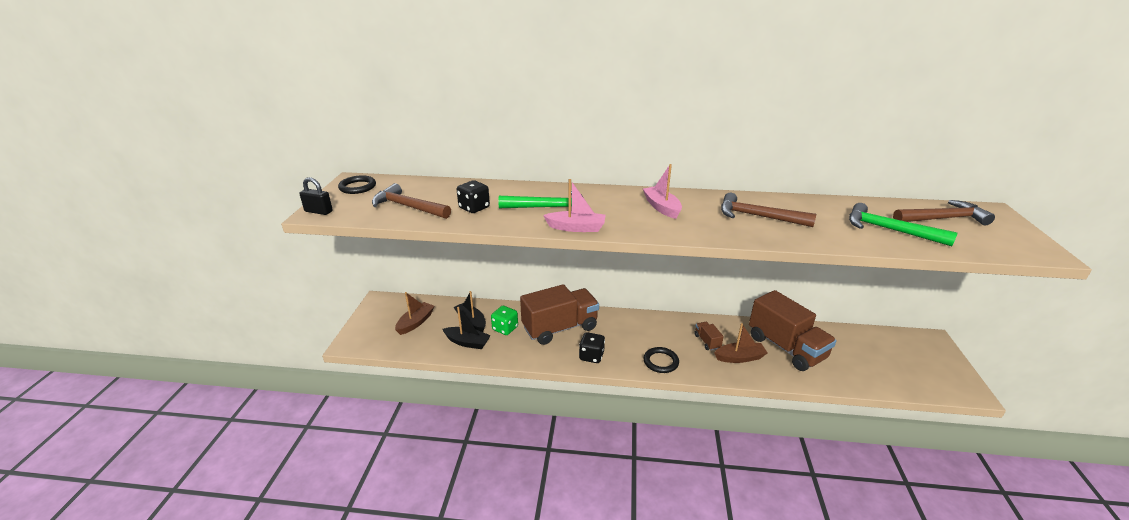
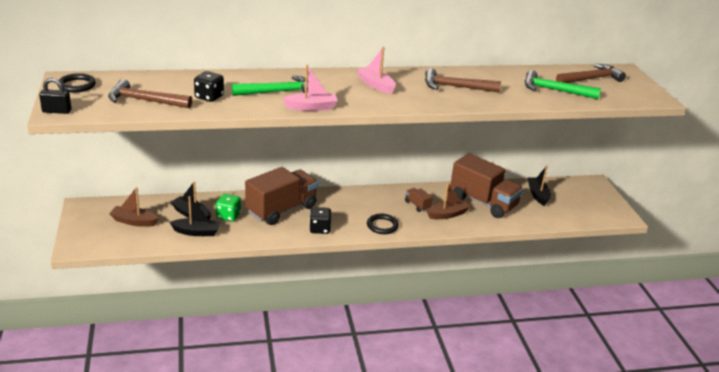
camera: 20 degrees left, 0 degrees up
(415, 322) = (134, 221): brown boat -> brown boat turned 90 degrees counterclockwise
(856, 347) = (538, 195): none -> black boat

